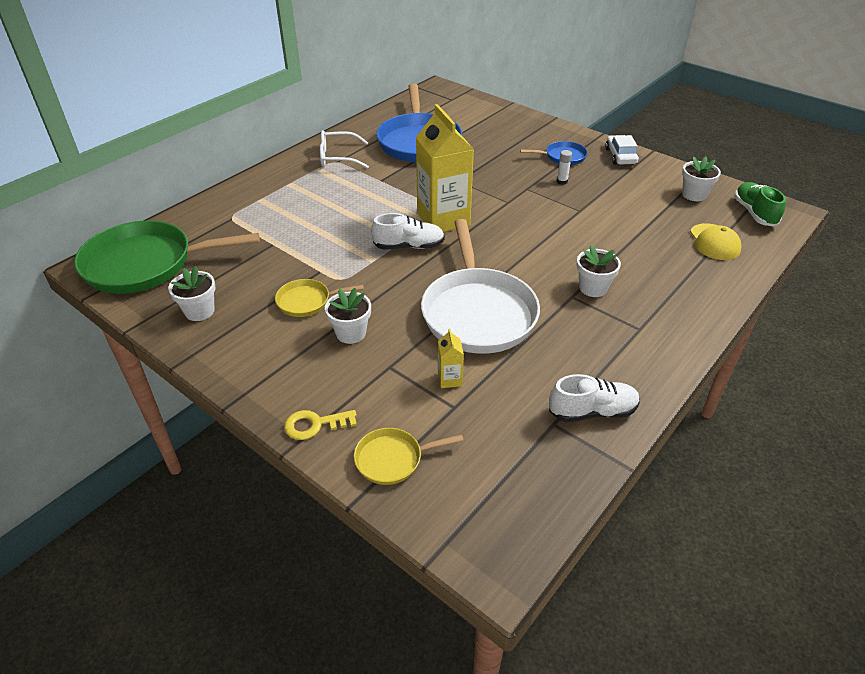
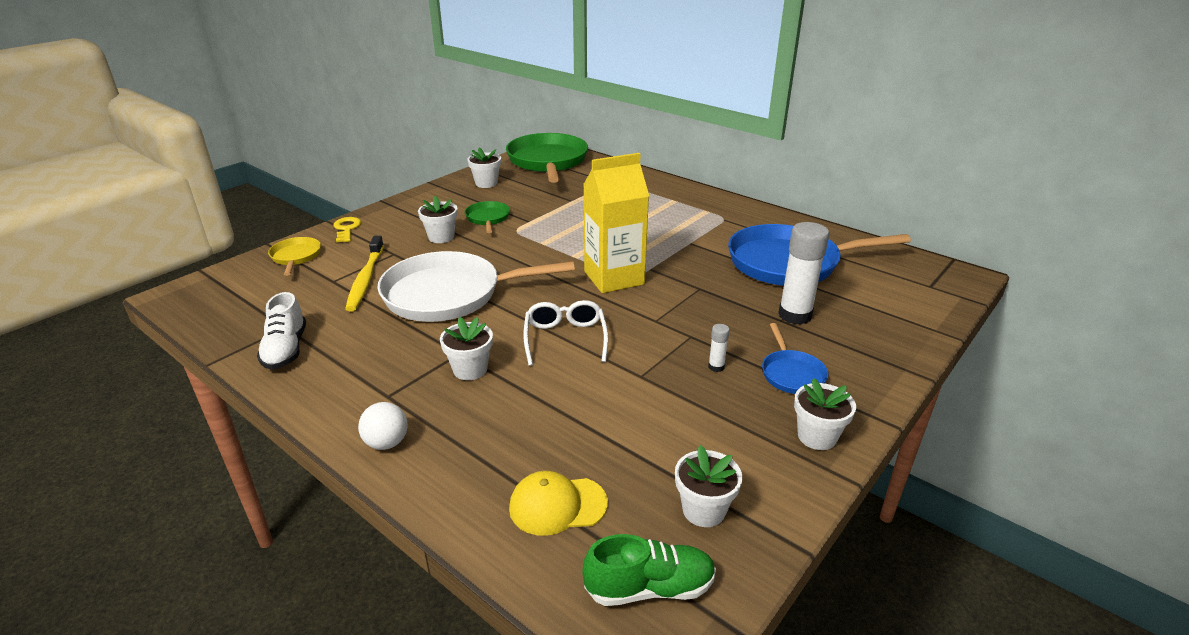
camera: 90 degrees right, 10 degrees down
(307, 301) = (488, 218): yellow pan -> green pan
(338, 157) = (733, 219): white glasses -> white glasses (565, 338)
(409, 246) = (564, 259): white shoe -> none
(449, 379) = (365, 279): yellow carton -> yellow toothbrush
(494, 148) = (795, 315): none -> white glue stick
(620, 156) = (817, 436): white car -> white flower pot
(692, 320) = (386, 443): none -> white ball

